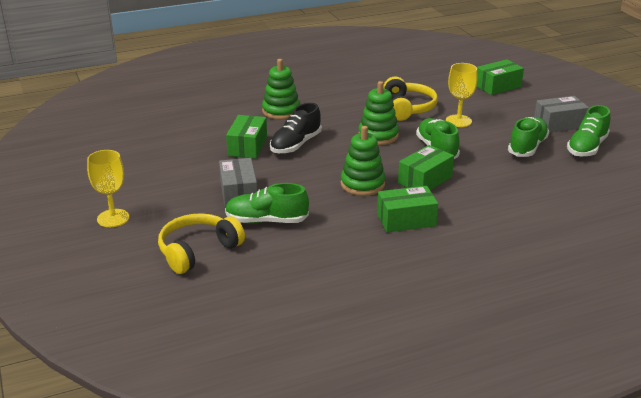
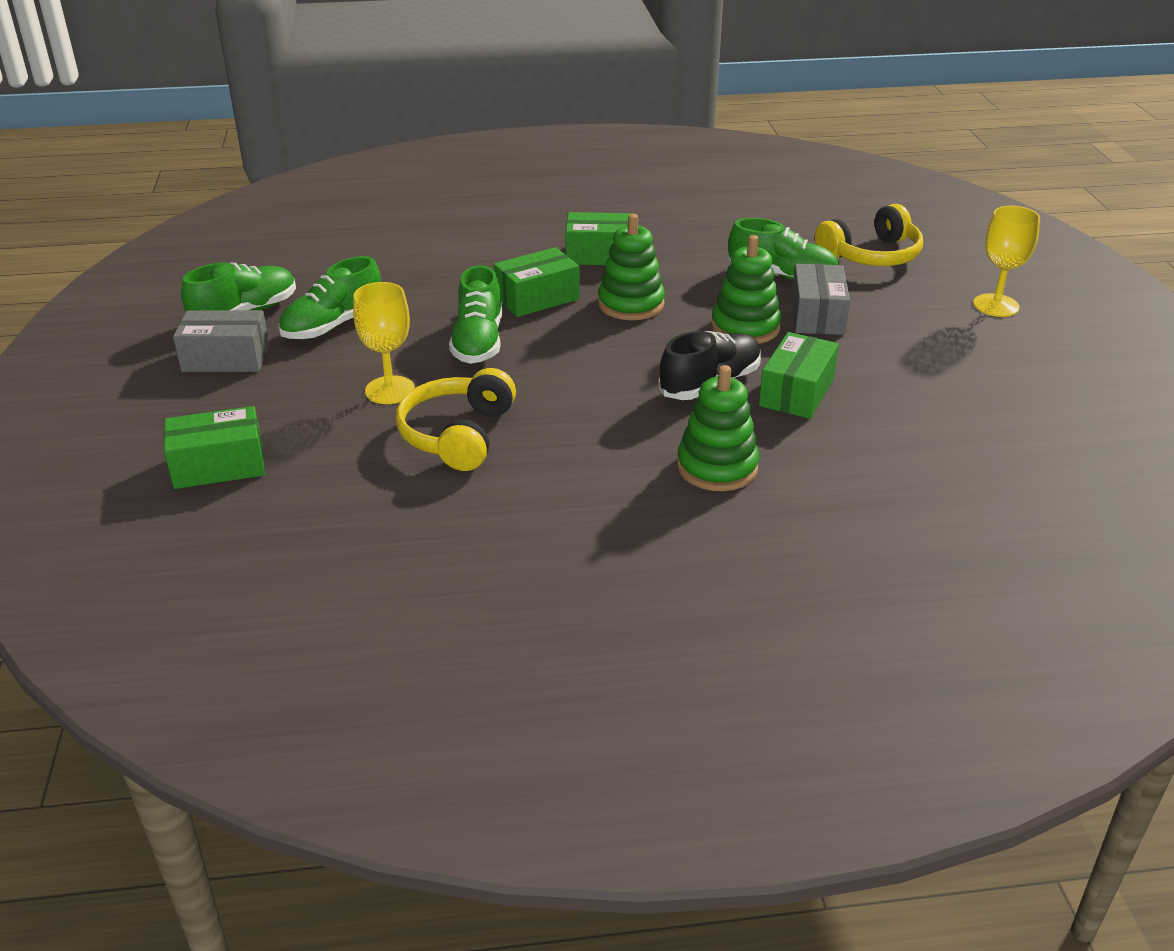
camera: 165 degrees left, 5 degrees up
(378, 135) = (556, 381): green stacking toy -> green stacking toy (745, 327)

